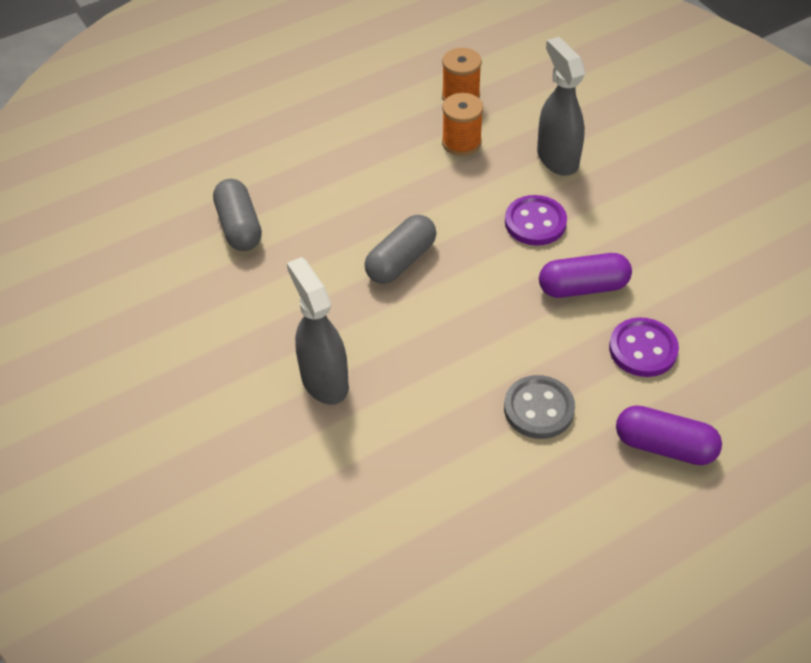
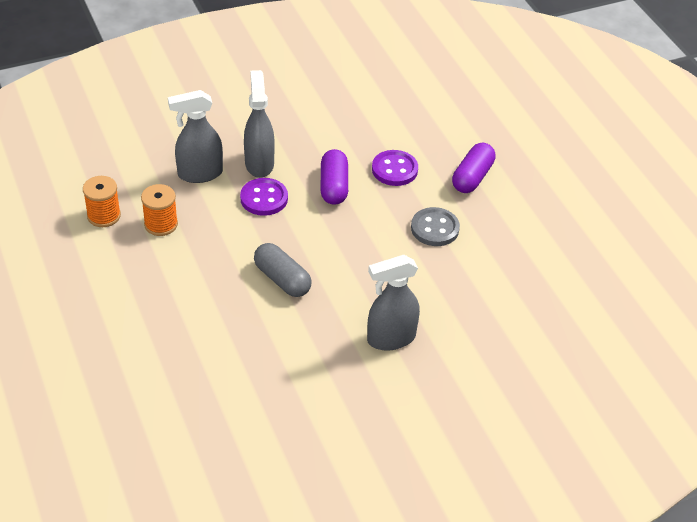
camera: 85 degrees left, 5 degrees down
(239, 226) = (213, 378): grey capsule -> none
(597, 208) = (259, 164): none -> grey spray bottle

